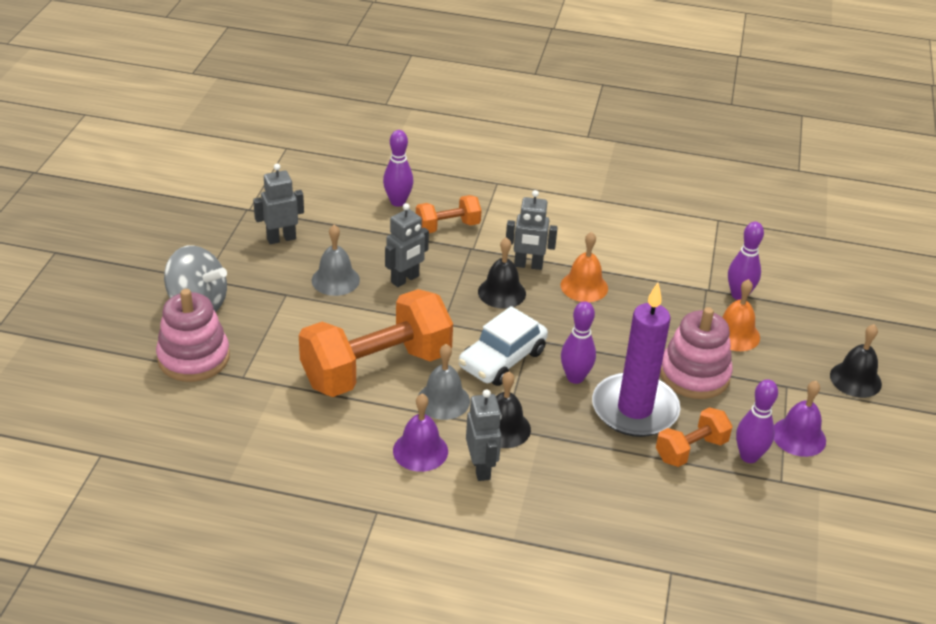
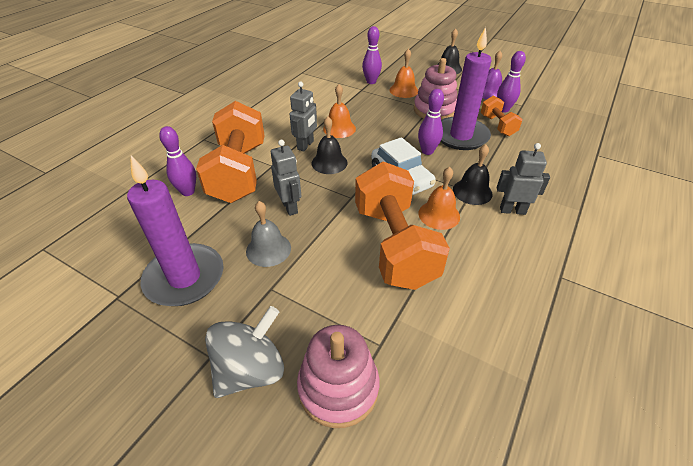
camera: 70 degrees left, 5 degrees up
(281, 238) = (185, 278): grey robot -> purple candle
(420, 451) = (493, 238): purple bell -> none
(443, 400) = (439, 215): grey bell -> orange bell
(447, 227) = (238, 172): orange dumbbell -> orange dumbbell, size x2.03

